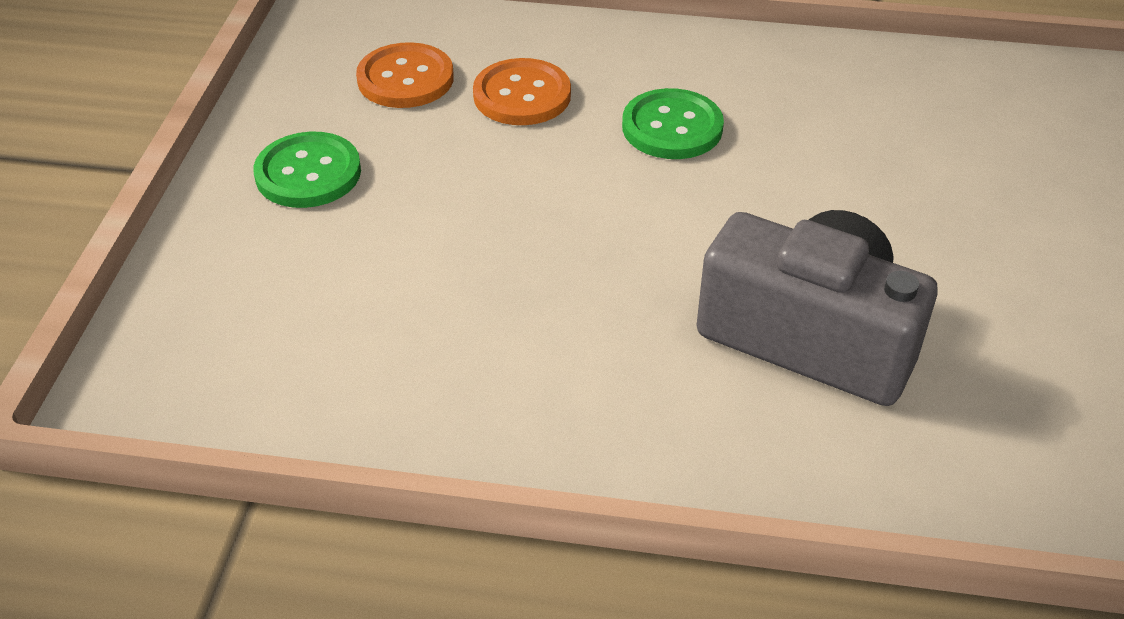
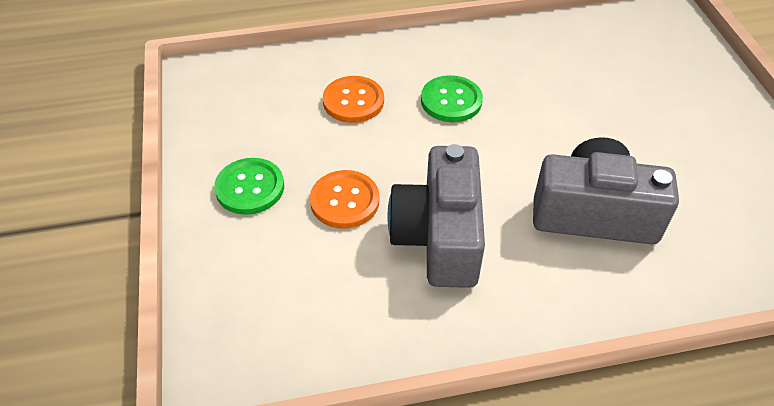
camera: 20 degrees left, 5 degrees up
(405, 79) = (276, 107): orange button -> orange button (345, 201)
(543, 305) = (439, 236): none -> grey camera

